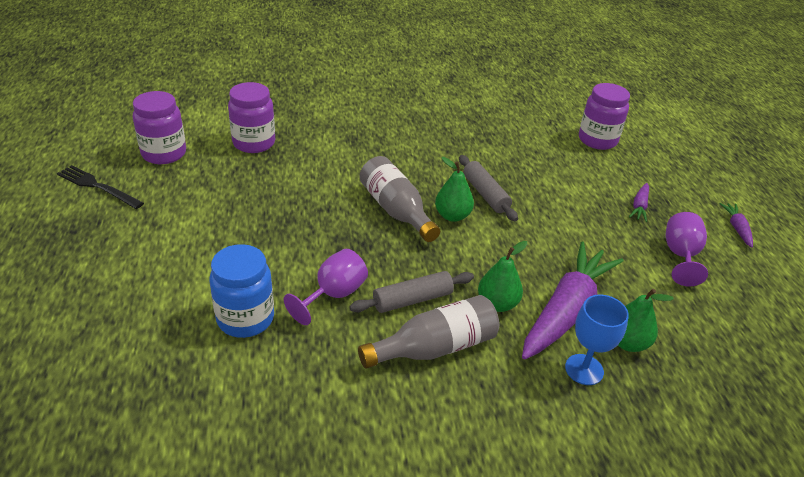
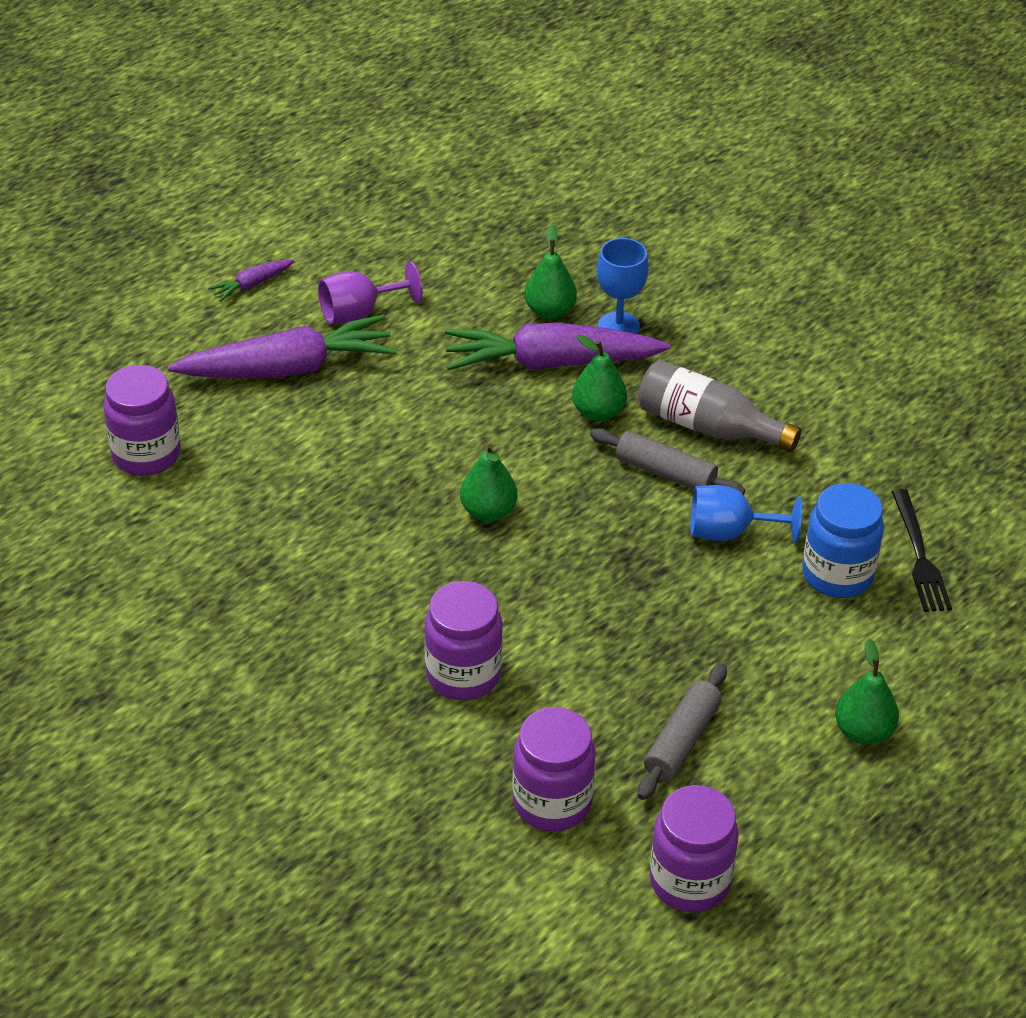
camera: 125 degrees left, 5 degrees up
(98, 186) = (830, 884): black fork -> black fork (919, 555)
(143, 251) = (863, 731): none -> green pear
(333, 295) = (729, 532): purple goblet -> blue goblet
(353, 156) = (463, 675): none -> purple jar
(396, 210) = (534, 564): grey bottle -> none
(485, 194) = (408, 504): grey rolling pin -> grey rolling pin (681, 740)
(639, 206) = (287, 368): purple carrot -> purple carrot, size x2.31

